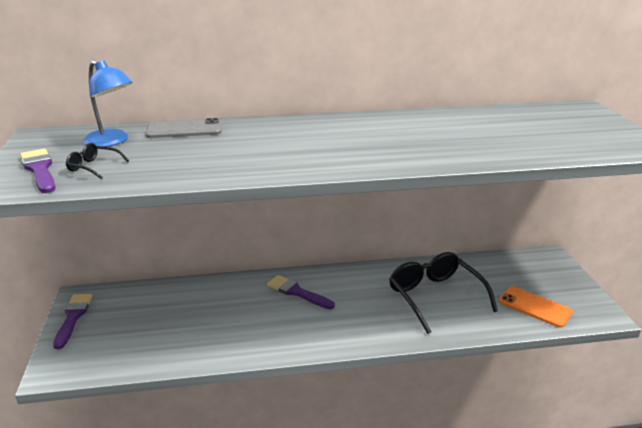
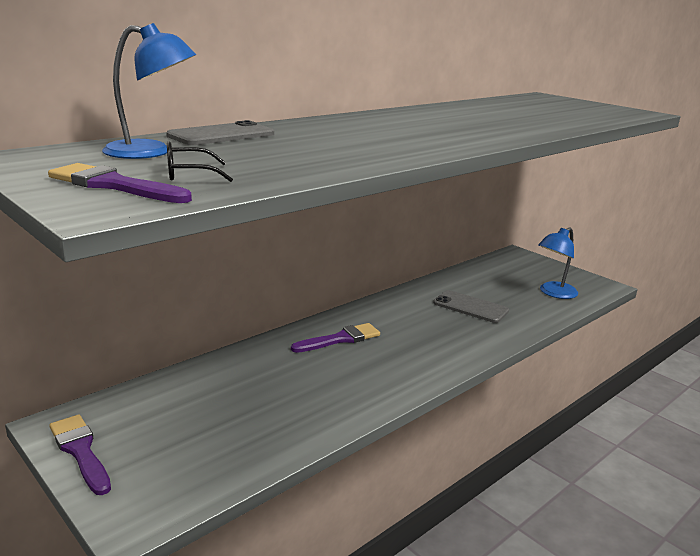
camera: 35 degrees left, 5 degrees down
(297, 292) = (340, 339): purple brush -> purple brush turned 150 degrees clockwise
(435, 296) = (470, 307): black glasses -> grey phone
(535, 307) = (554, 293): orange phone -> blue lamp

